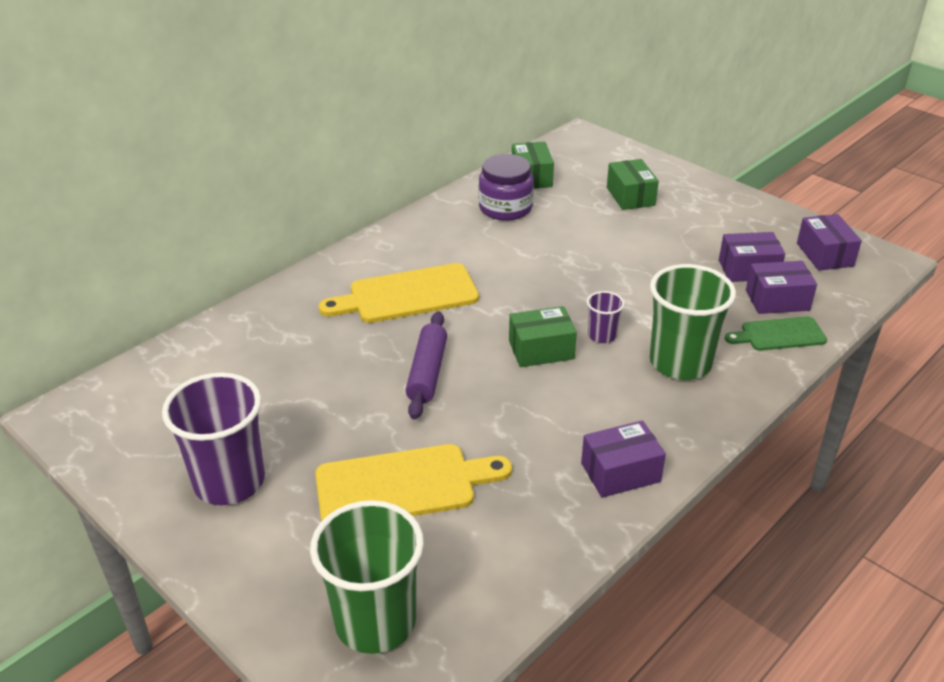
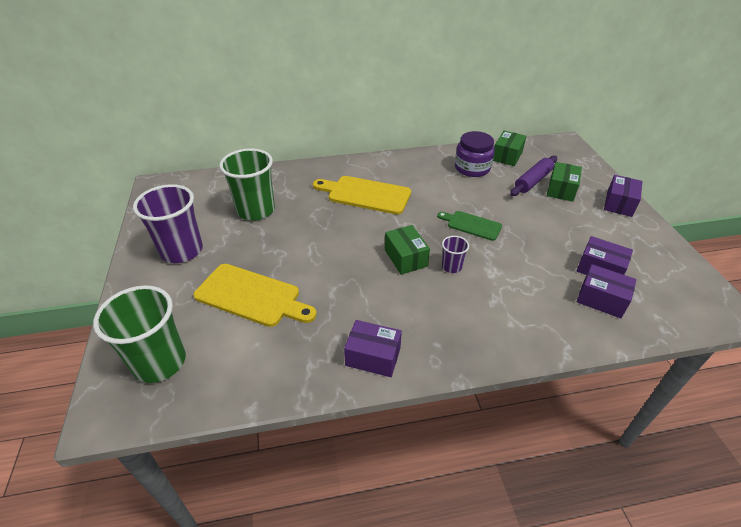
camera: 35 degrees right, 5 degrees up
(427, 372) = (330, 241): purple rolling pin -> purple rolling pin (532, 181)
(541, 350) = (405, 258): green box -> green box turned 45 degrees clockwise
(680, 362) = (485, 308): green cup -> green cup (256, 210)
(779, 334) = (578, 323): green cutting board -> green cutting board (471, 225)
(825, 255) = (675, 284): purple box -> purple box (619, 204)

